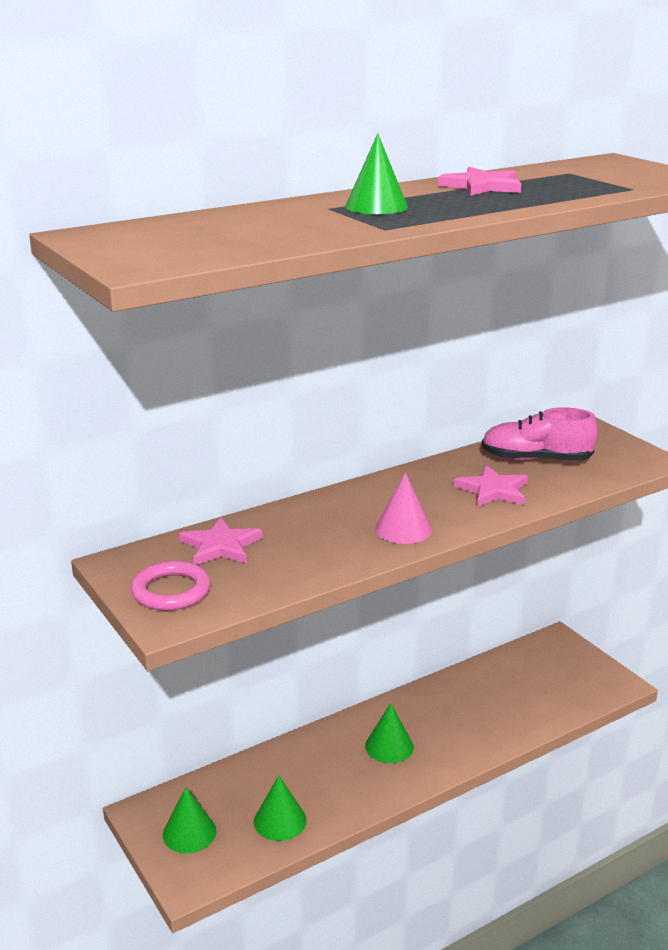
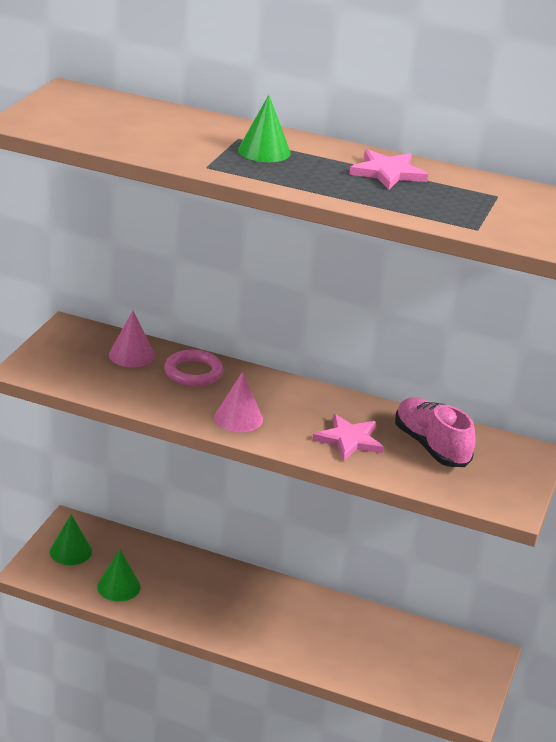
camera: 50 degrees right, 5 degrees up
(171, 591) = (59, 358): pink ring -> pink ring (193, 372)
(221, 546) = (131, 355): pink star -> pink cone
(389, 746) = (246, 608): green cone -> none

